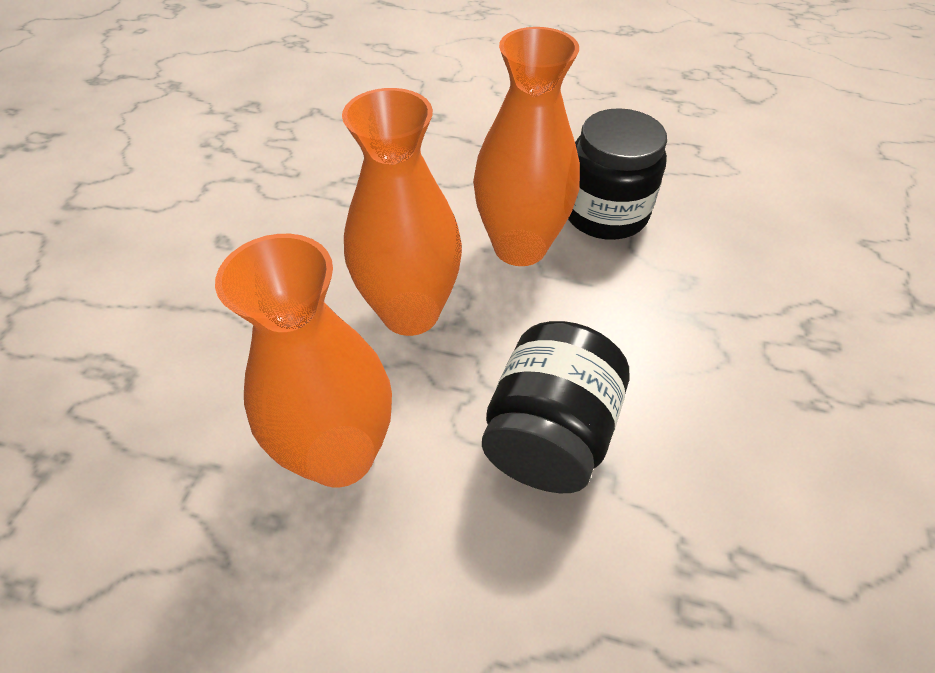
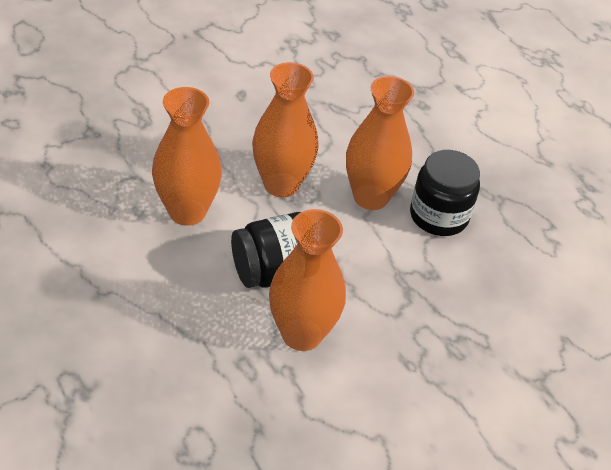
camera: 40 degrees right, 5 degrees down
(687, 487) = (301, 334): none -> orange vase

